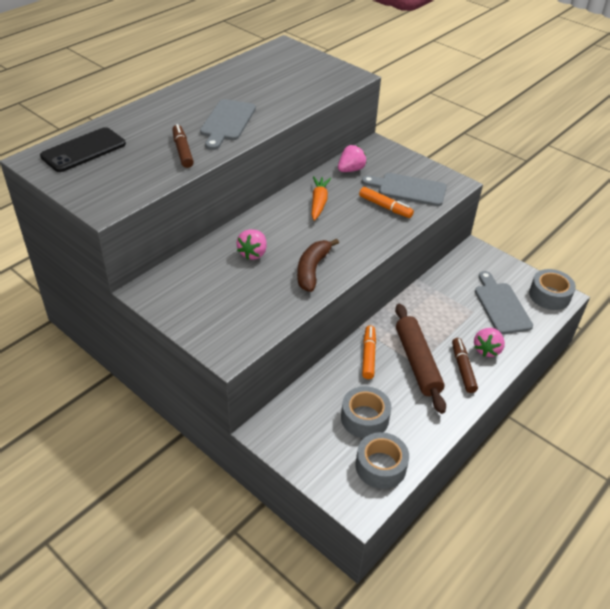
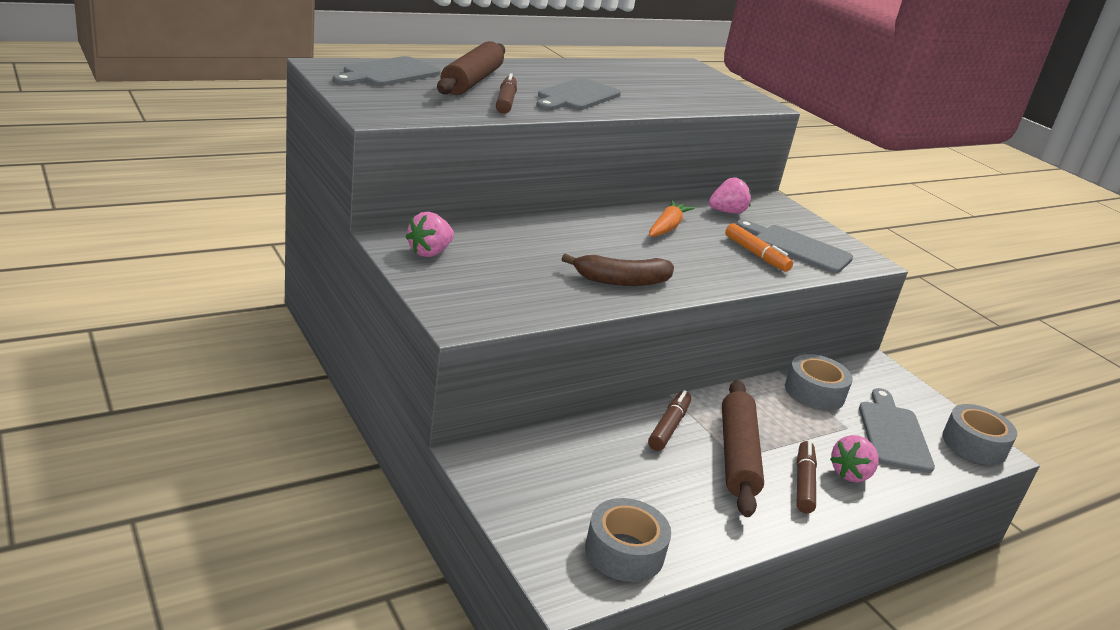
camera: 15 degrees right, 15 degrees down
(83, 150) = (388, 73): black phone -> grey cutting board
(147, 134) = (472, 81): none -> brown rolling pin
(253, 253) = (552, 246): pink strawberry -> pink strawberry (429, 252)
(312, 270) = (622, 281): brown banana -> brown banana turned 135 degrees counterclockwise
(364, 418) = (628, 491): grey tape -> grey tape (814, 392)
(368, 355) = (669, 427): orange marker -> brown marker

